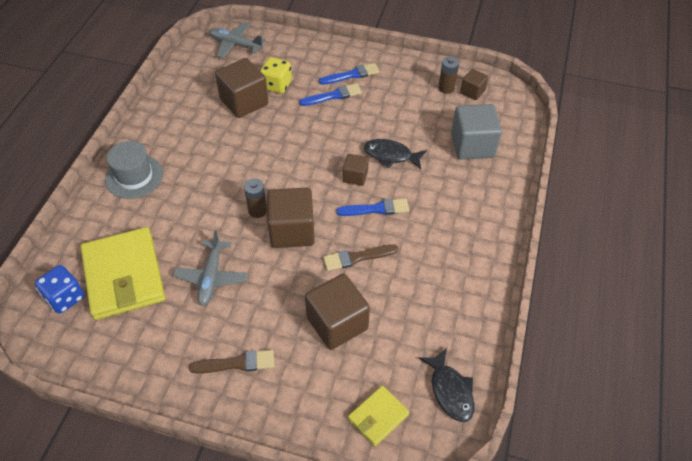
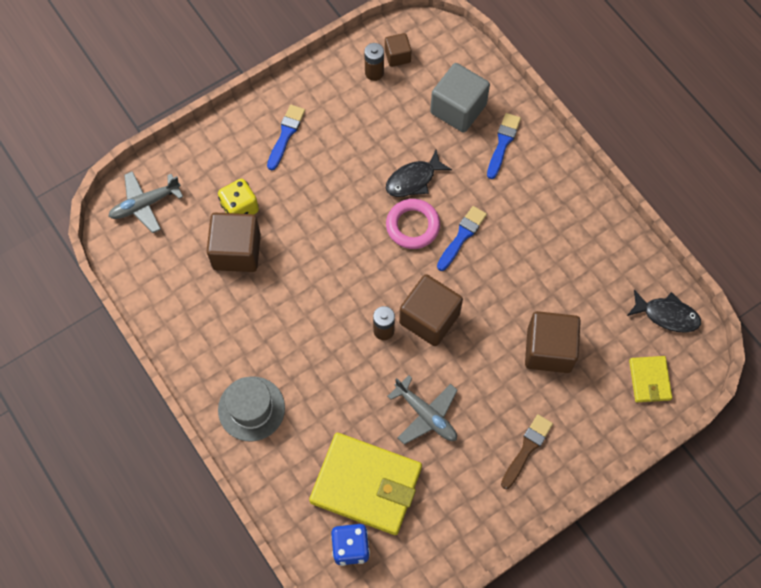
camera: 50 degrees left, 15 degrees up
(333, 96) = (299, 170): blue brush -> blue brush (503, 143)
(355, 176) = (412, 226): brown cube -> pink ring
(357, 257) = (499, 289): brown brush -> none

